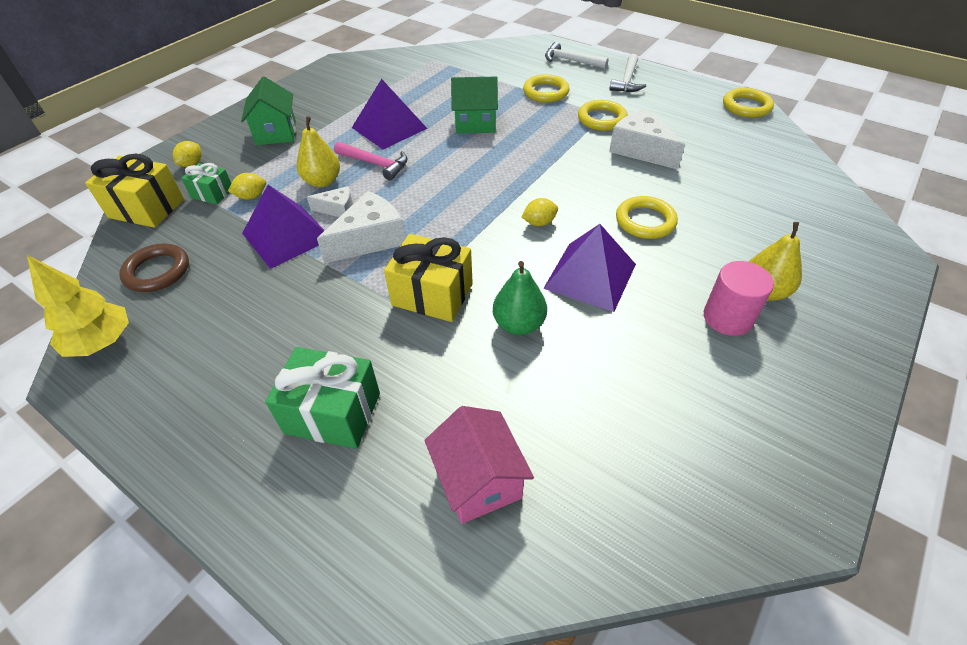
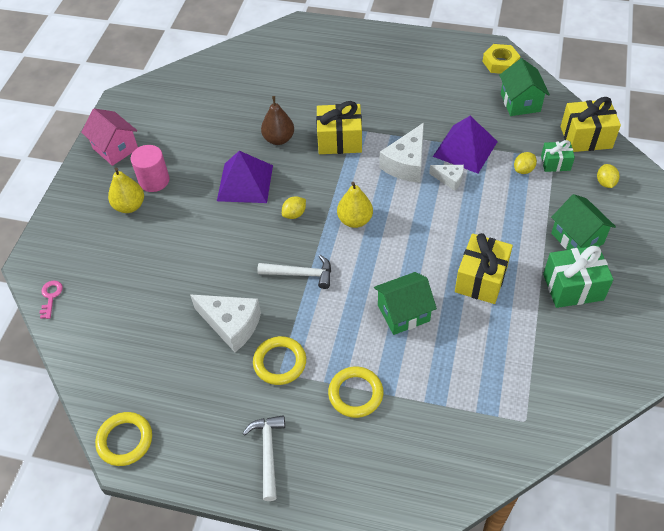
camera: 160 degrees right, 5 degrees up
(102, 342) = (500, 63): yellow tree -> yellow nut
(157, 271) = (520, 102): brown ring -> green house
(322, 181) = (484, 199): yellow pear -> yellow pear (355, 220)
(333, 413) = (351, 72): green gift -> green gift (573, 287)
(337, 209) = (449, 179): white cheese -> white cheese turned 135 degrees counterclockwise
(375, 164) = (457, 231): pink hammer -> none
(389, 128) = (481, 279): purple pyramid -> yellow gift
(479, 481) = (268, 69): pink house -> pink house (115, 148)
(519, 324) = (279, 139): green pear -> brown pear
(571, 61) = (351, 480): white hammer -> white hammer (300, 274)
(645, 221) = (215, 240): yellow ring -> none
(853, 216) = (51, 297): none -> pink key

